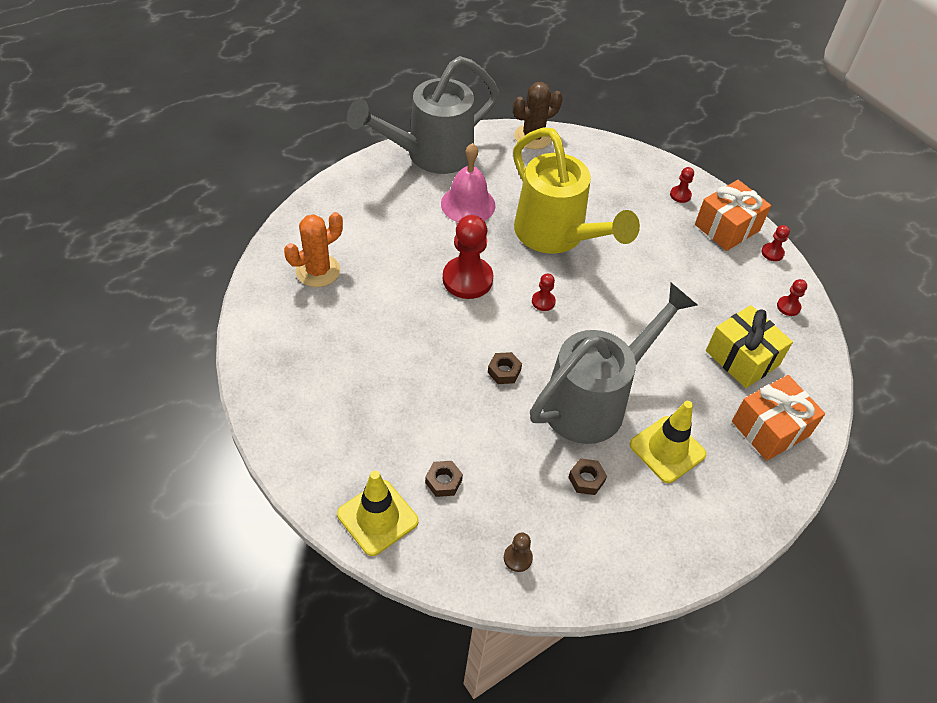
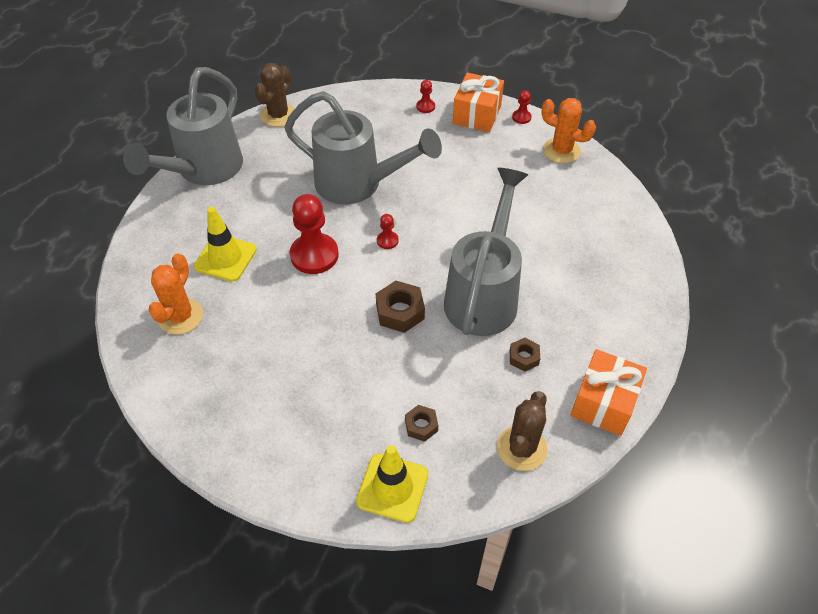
camera: 30 degrees left, 0 degrees up
(468, 204) = (267, 195): pink bell -> none
(504, 371) = (400, 311): brown nut -> brown nut, size x1.64
(517, 558) = (522, 448): brown pawn -> brown cactus
(557, 237) = (358, 185): yellow watering can -> grey watering can
(667, 449) = (561, 300): yellow traffic cone -> yellow traffic cone (225, 258)
(742, 358) = (559, 205): yellow gift -> none
(770, 428) = (616, 244): orange gift -> orange gift (603, 402)
(788, 307) = (561, 151): red pawn -> orange cactus

